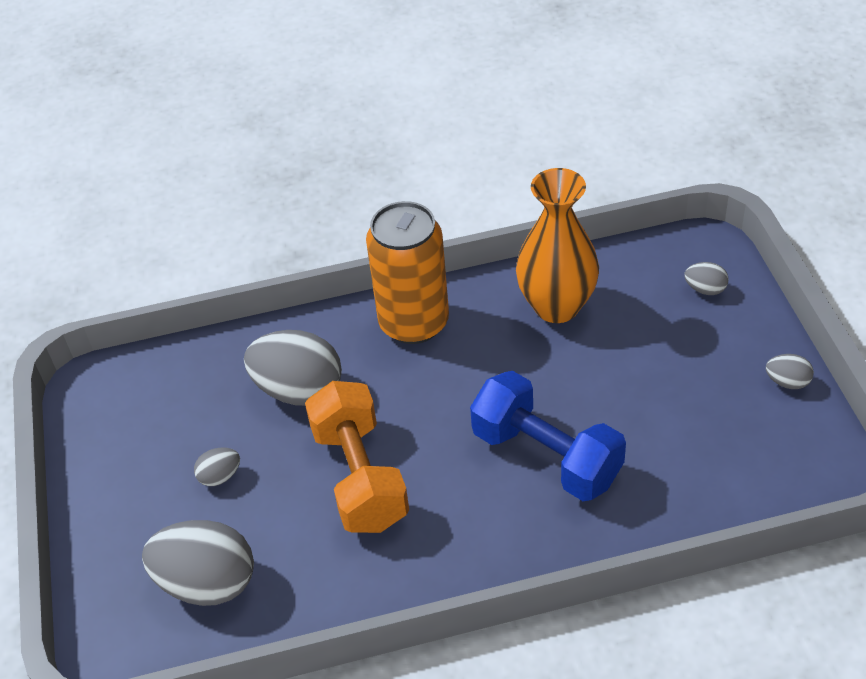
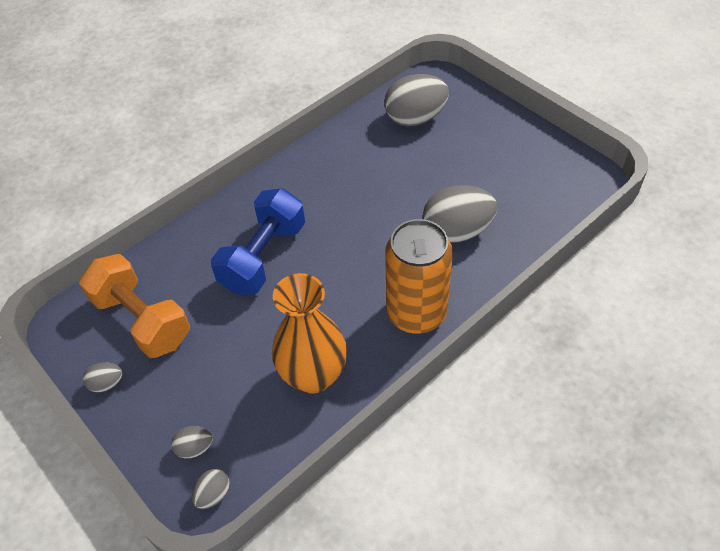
camera: 150 degrees right, 5 degrees up
(220, 476) = (458, 165): grey egg -> grey egg (213, 494)
(360, 477) = (374, 198): orange dumbbell -> orange dumbbell (142, 320)
(546, 456) = (263, 257): blue dumbbell -> blue dumbbell turned 75 degrees counterclockwise

